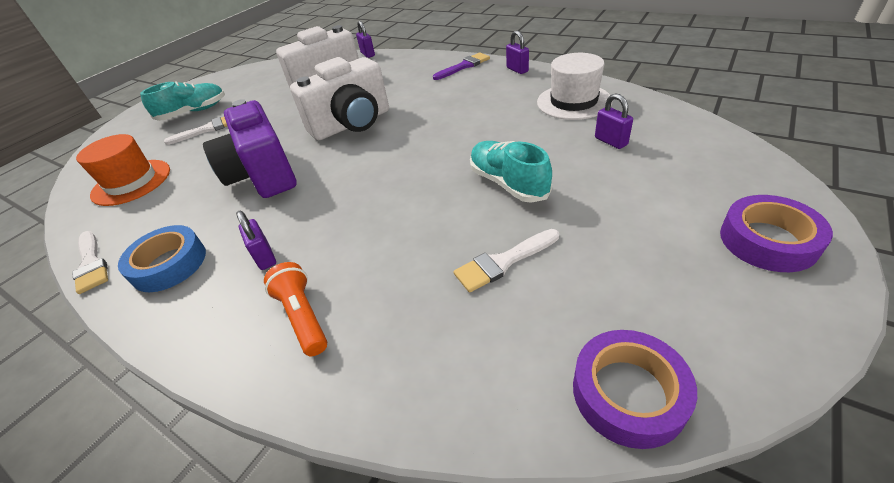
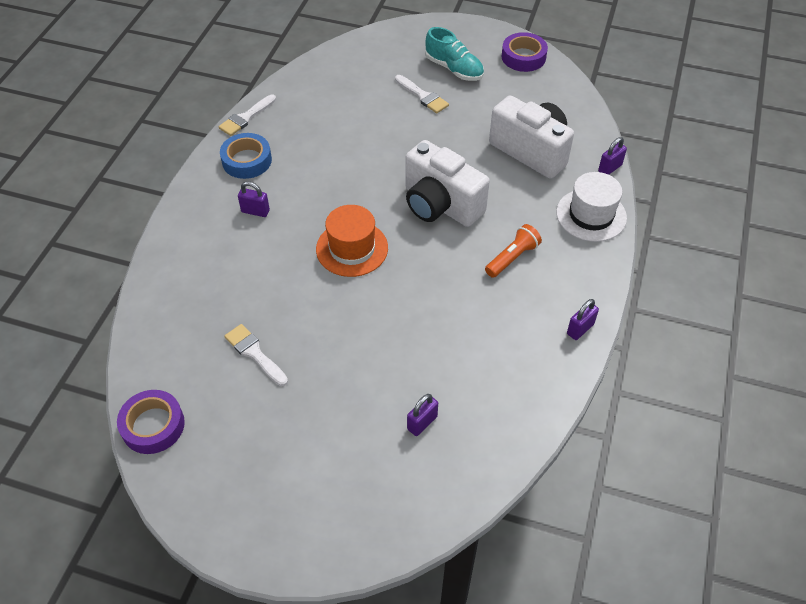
camera: 70 degrees right, 10 degrees up
(131, 182) = (337, 86): orange hat -> orange hat (352, 248)
(263, 174) = (352, 169): purple camera -> none
(265, 257) = (255, 211): purple padlock -> purple padlock turned 60 degrees clockwise
(303, 316) = (204, 252): orange flashlight -> orange flashlight (512, 258)
(464, 66) = (584, 274): purple brush -> none
(508, 183) = (349, 346): turquoise shoe -> none
(573, 101) = (502, 389): white hat -> white hat (591, 215)
(768, 240) = (283, 524): purple tape -> purple tape (523, 57)

